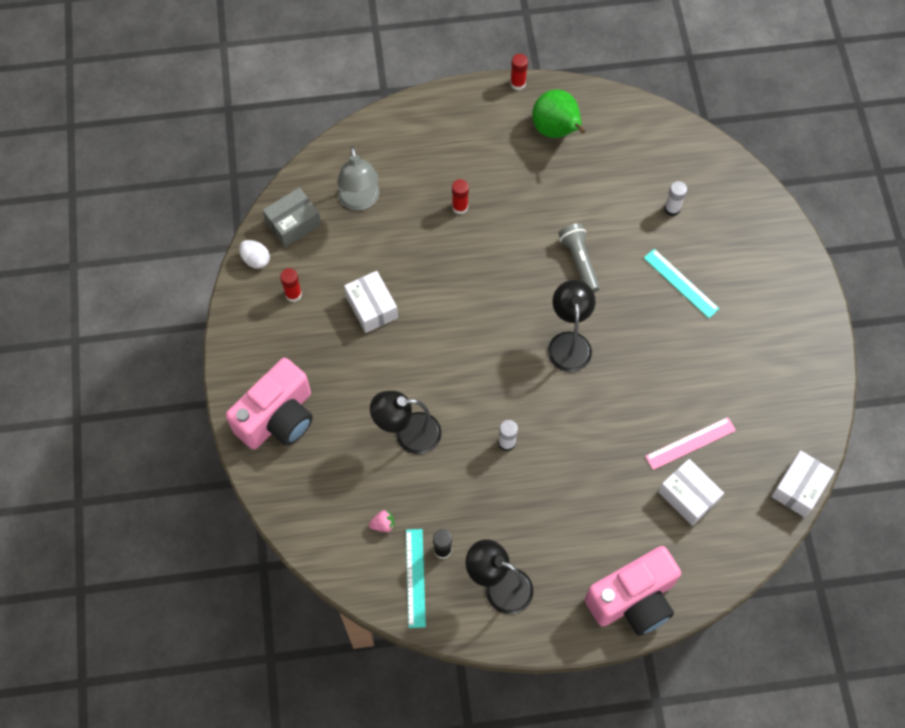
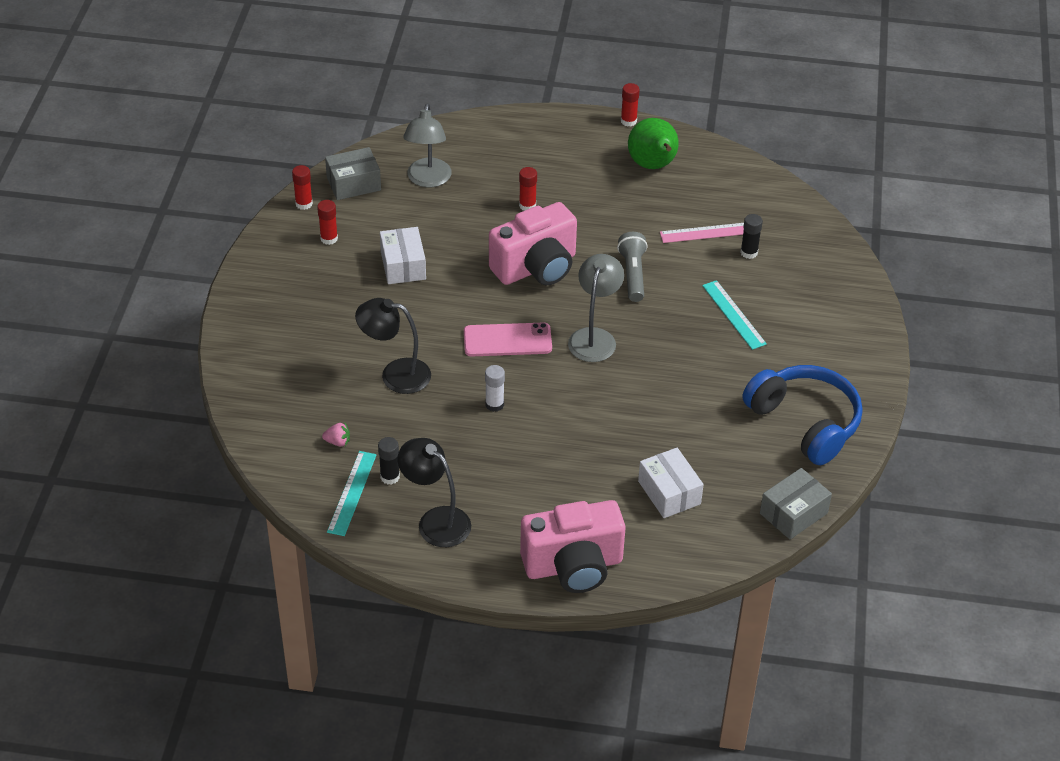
camera: 15 degrees right, 20 degrees down
(256, 260) = (304, 204): white egg -> red glue stick
(278, 418) = (270, 332): pink camera -> pink camera (536, 267)
(494, 367) = (507, 340): none -> pink phone
(569, 342) = (594, 337): black lamp -> grey lamp
(672, 209) = (749, 252): white glue stick -> black glue stick
(690, 443) = (690, 449): pink ruler -> pink ruler (707, 232)
(778, 386) = (805, 422): none -> blue headphones
(799, 488) = (793, 513): white box -> grey box

